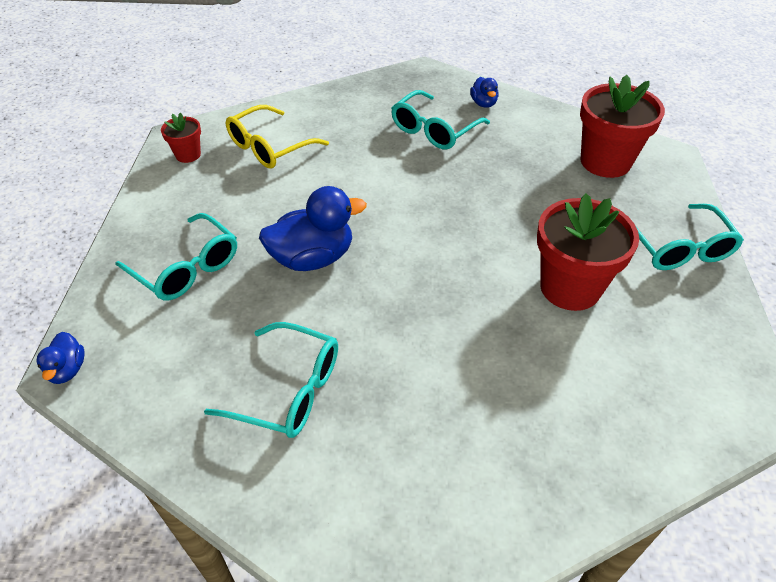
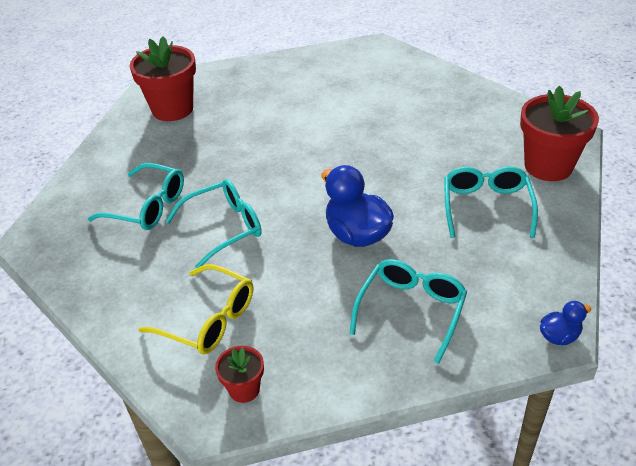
camera: 105 degrees left, 5 degrees down
(483, 103) = (94, 184): blue duck -> none
(570, 287) = (322, 109): red flower pot -> red flower pot (548, 166)
(678, 248) = (263, 73): turquoise glasses -> turquoise glasses (224, 227)

